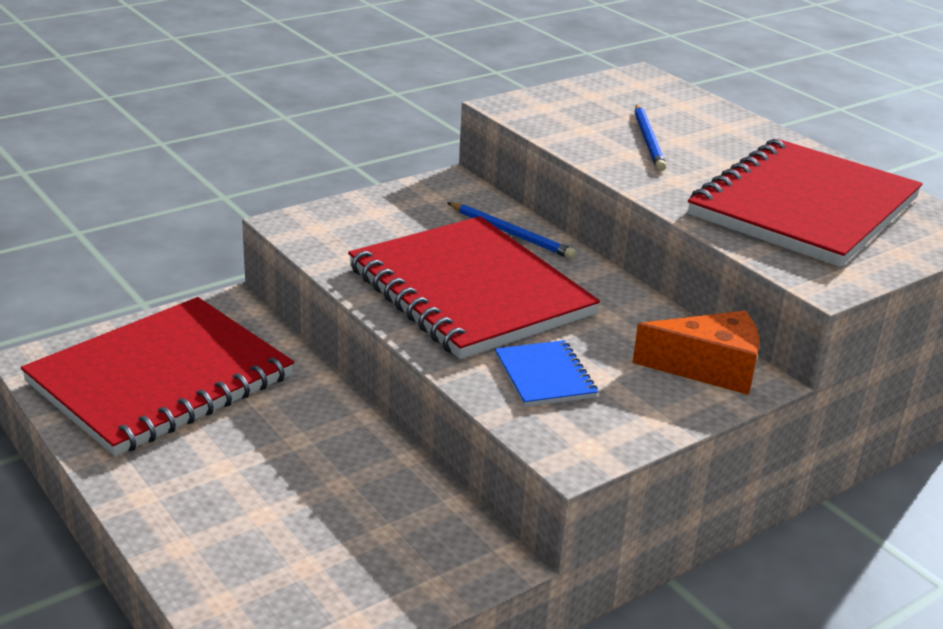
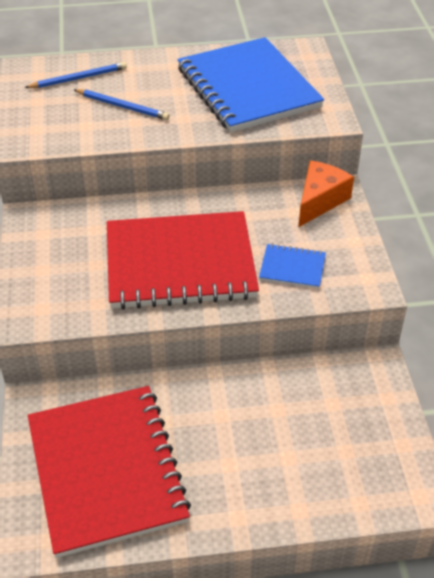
camera: 60 degrees left, 15 degrees up
(511, 233) = (121, 217): blue pencil -> blue pencil (78, 78)
(803, 207) = (248, 88): red notebook -> blue notebook

